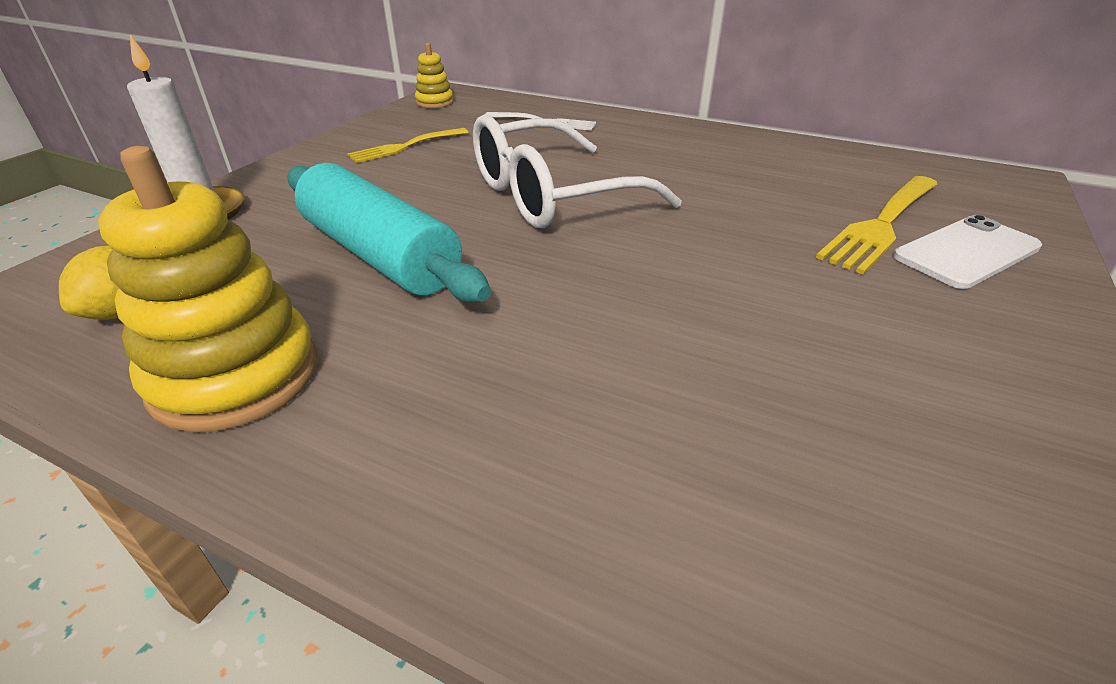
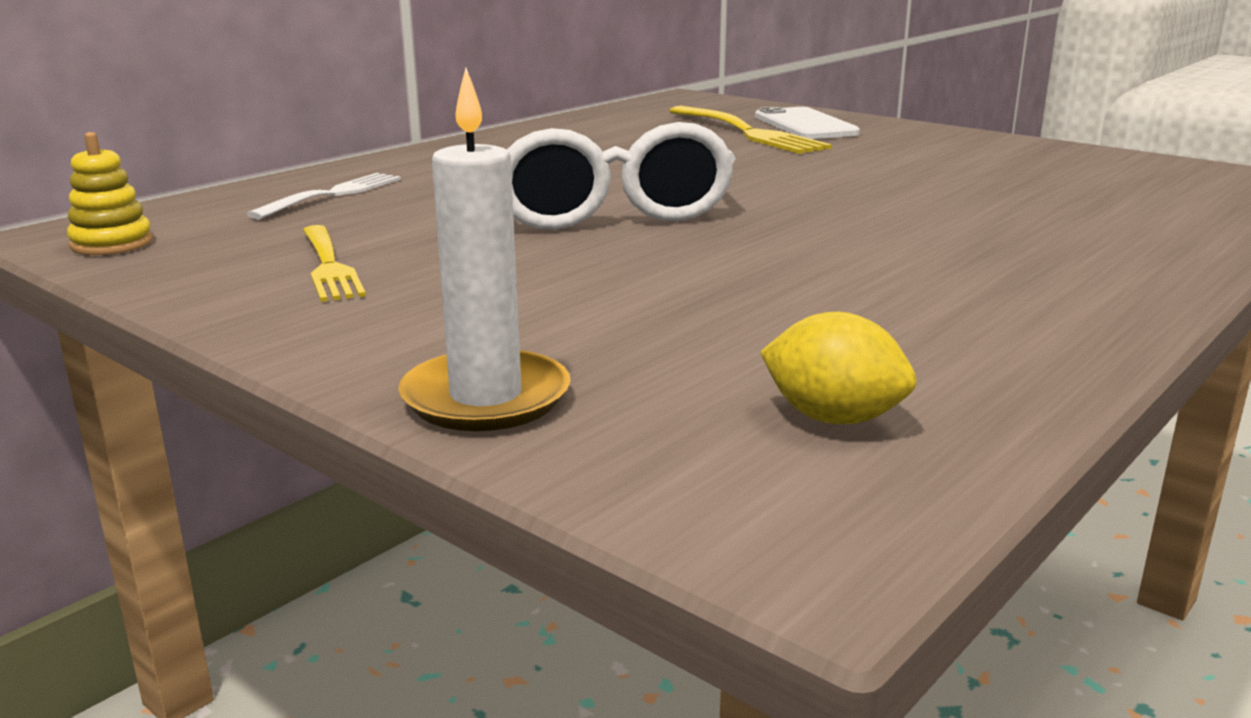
camera: 75 degrees left, 15 degrees down
(235, 375) = (988, 342): yellow stacking toy -> none
(380, 255) = (722, 283): turquoise rolling pin -> none

